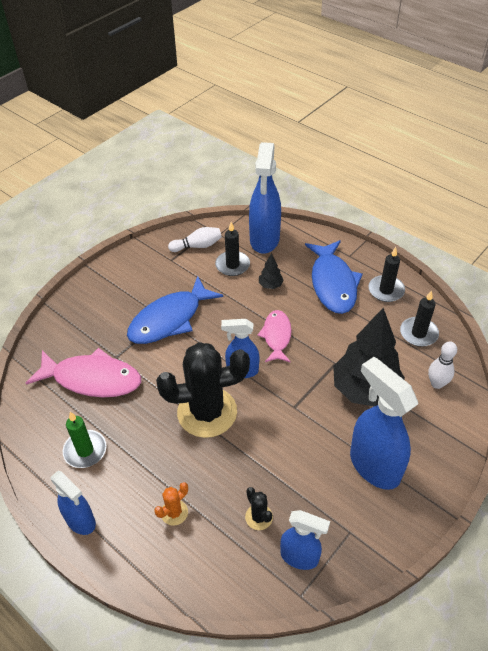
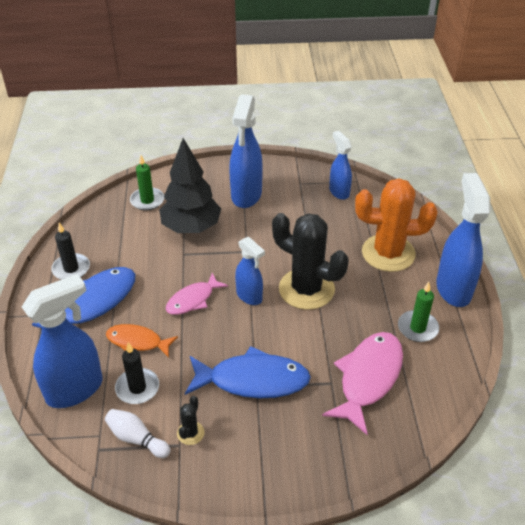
camera: 135 degrees left, 5 degrees down
(81, 521) = (453, 289): blue spray bottle -> blue spray bottle, size x1.69
(92, 379) = (368, 378): pink fish -> pink fish turned 60 degrees clockwise
(174, 512) = (388, 253): orange cactus -> orange cactus, size x2.43
(259, 517) = (340, 219): black cactus -> black cactus (190, 433)
(270, 285) = (137, 342): black tree -> orange fish
(418, 333) = (105, 229): black candle -> none
(437, 384) = (147, 200): white bowling pin -> green candle

